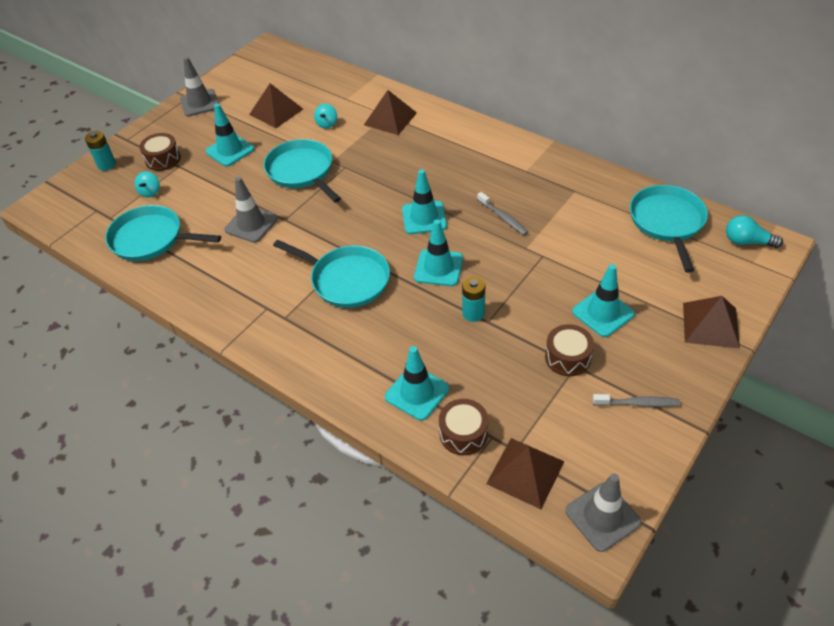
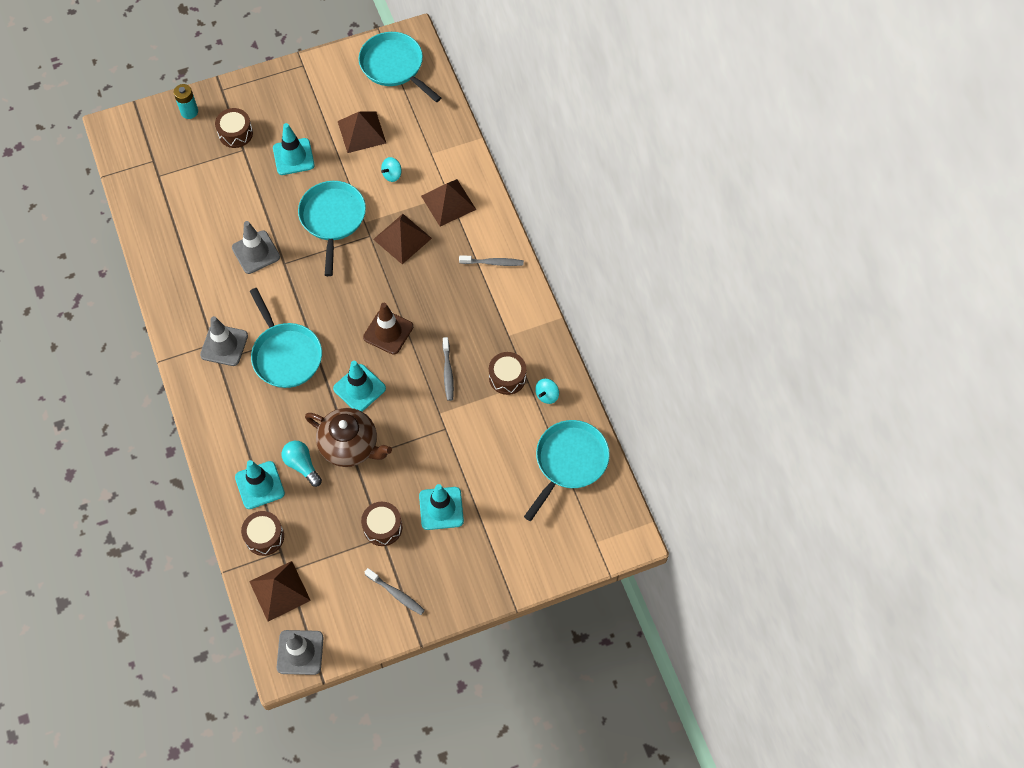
camera: 30 degrees right, 15 degrees up
(150, 192) = (204, 166): turquoise spinning top -> turquoise spinning top (547, 395)
(150, 239) = (174, 219): turquoise pan -> turquoise pan (394, 66)
(199, 103) = (307, 80): grey traffic cone -> grey traffic cone (224, 345)
(424, 218) = (388, 332): turquoise traffic cone -> brown traffic cone
(464, 135) = (493, 263): none -> grey toothbrush
(473, 313) = (350, 446): turquoise battery -> brown teapot
(555, 196) = (507, 377): none -> brown drum
(710, 325) = (507, 571): brown pyramid -> brown pyramid (402, 238)
(747, 242) = (611, 521): turquoise light bulb -> turquoise light bulb (302, 465)

